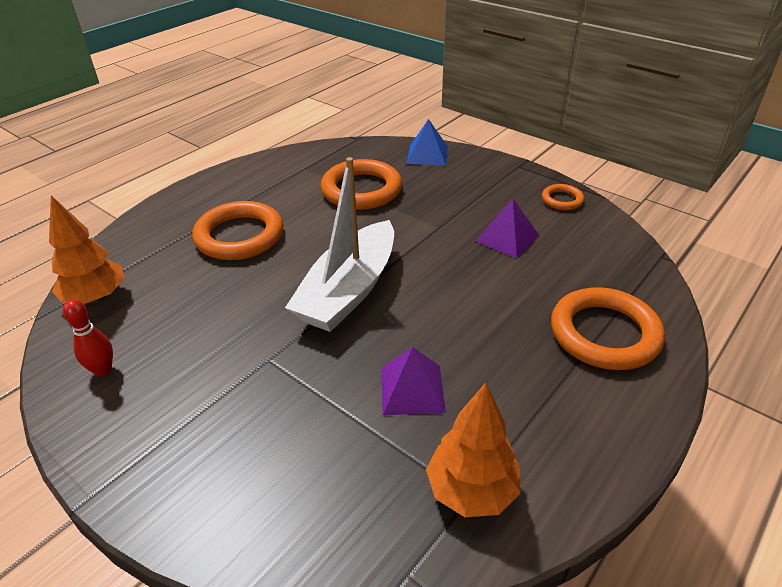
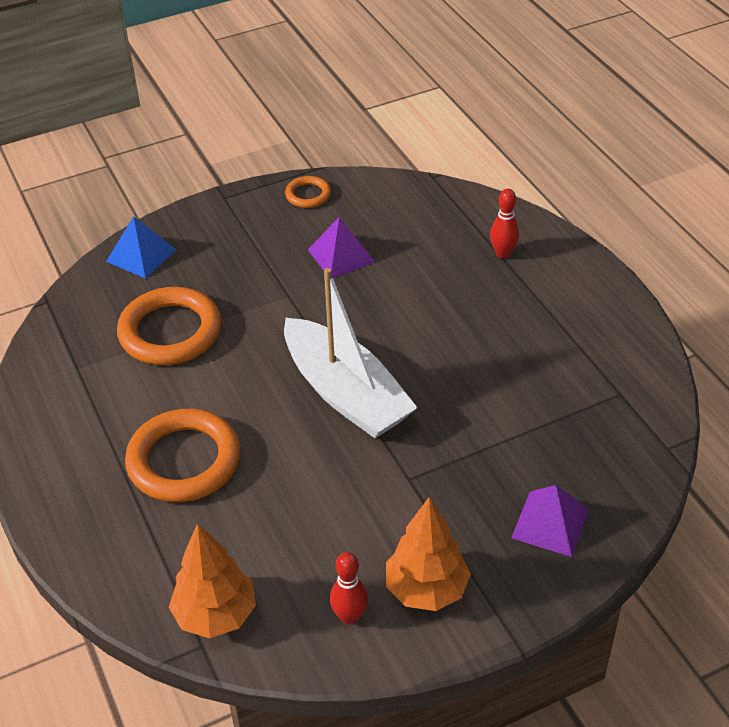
camera: 65 degrees left, 5 degrees up
(412, 389) = (501, 390): purple pyramid -> purple pyramid (550, 523)
(472, 491) = (616, 390): orange tree -> orange tree (426, 589)
(604, 334) = (503, 253): orange ring -> red bowling pin

